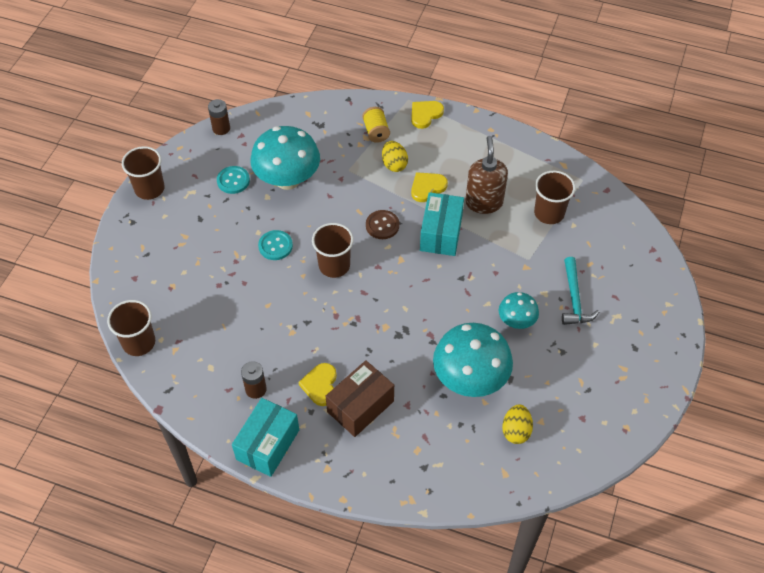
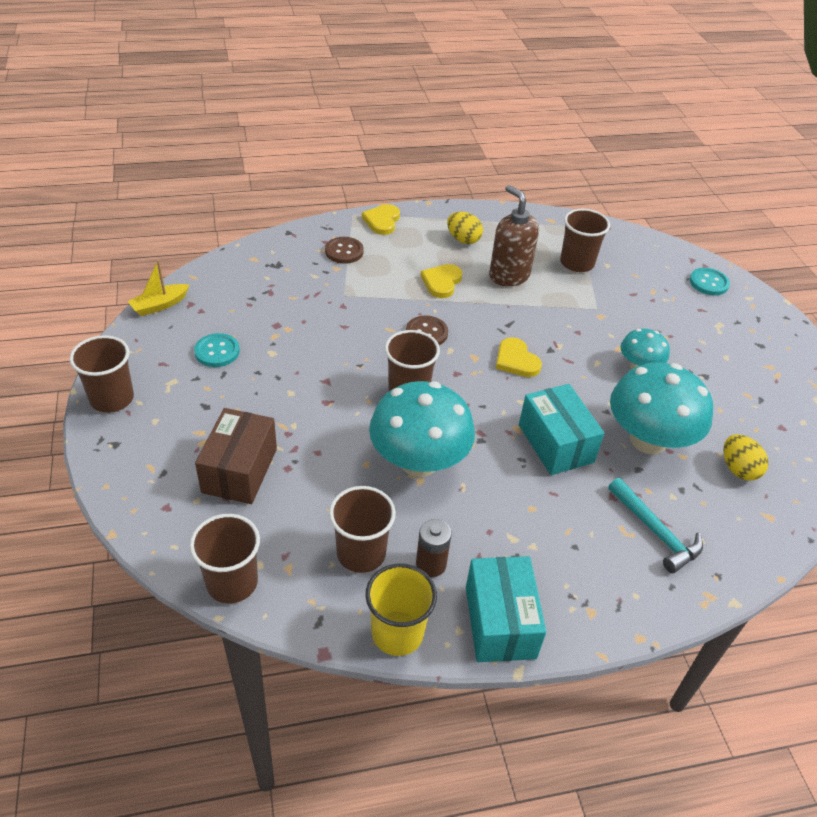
camera: 35 degrees left, 10 degrees down
(205, 419) = (397, 633): none -> yellow cup
(221, 128) = (160, 305): brown battery -> yellow boat
(221, 361) = (361, 553): none -> brown cup
(275, 246) = (324, 398): turquoise button -> turquoise button (708, 283)
(287, 179) = (282, 327): turquoise mushroom -> turquoise mushroom (419, 462)
(320, 385) = (502, 522): yellow heart -> yellow heart (516, 360)
(360, 406) = (566, 523): brown box -> brown box (240, 470)
(376, 132) = (344, 251): yellow spool -> brown button
(394, 164) = (389, 274): yellow egg -> yellow egg (463, 239)
(441, 233) = (493, 318): turquoise box -> turquoise box (555, 443)
(574, 298) = (669, 325): turquoise hammer -> turquoise hammer (655, 531)

